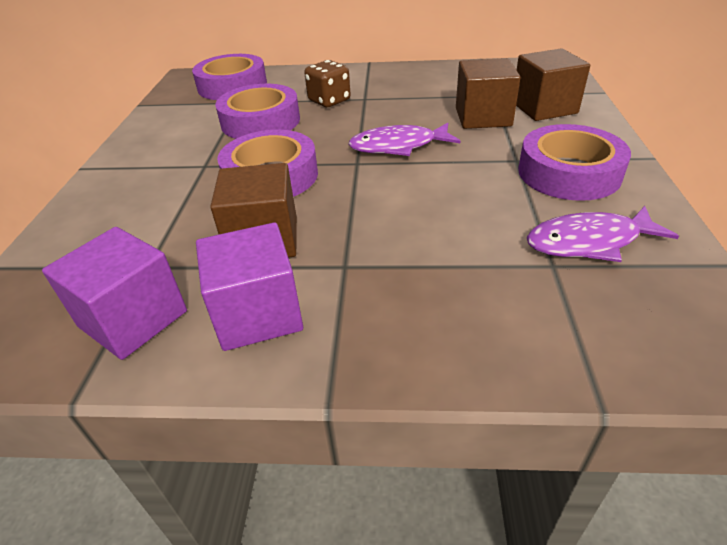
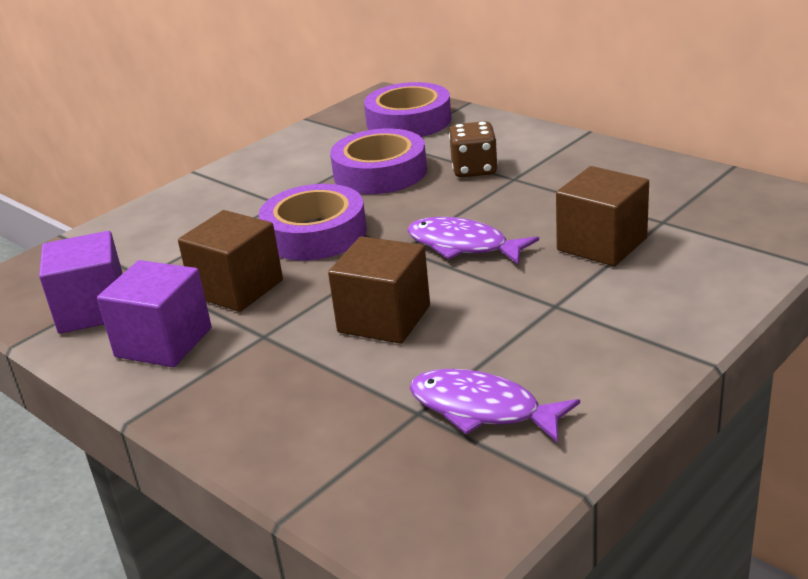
camera: 40 degrees right, 10 degrees down
(544, 108) = (692, 258): brown cube -> brown cube (384, 319)
(568, 173) = (583, 340): purple tape -> none

